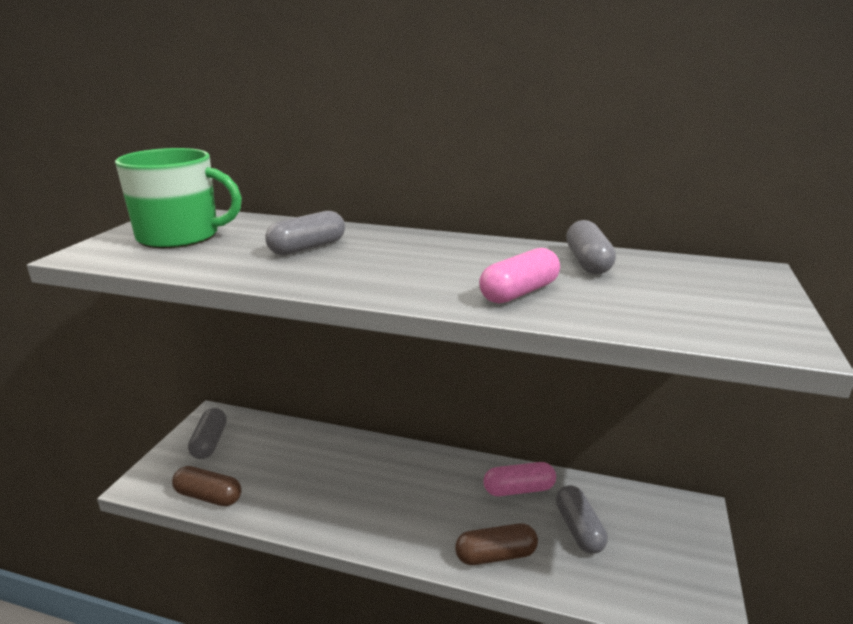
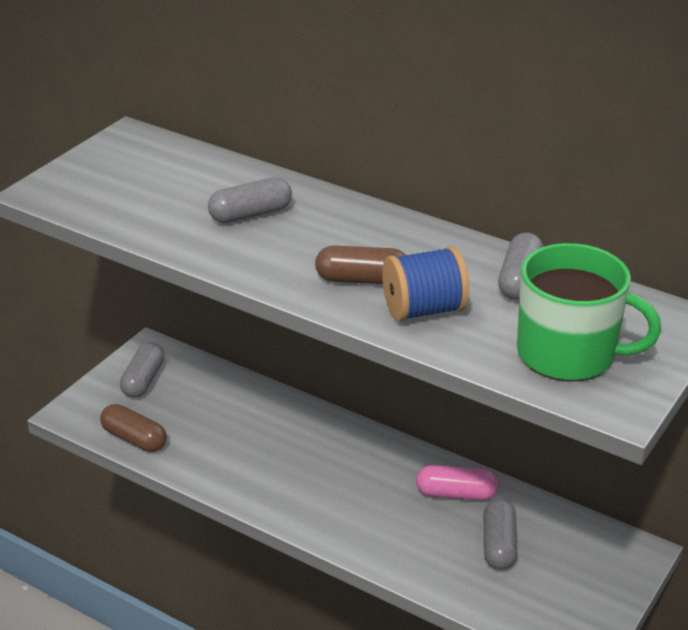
camera: 15 degrees right, 10 degrees up
(180, 236) = (131, 177): green mug -> green mug (568, 354)
(495, 555) = (400, 551): brown capsule -> brown capsule (362, 279)
(519, 292) = (423, 310): pink capsule -> blue spool

